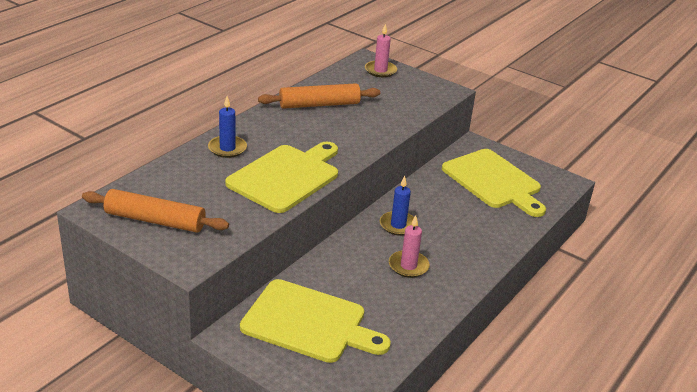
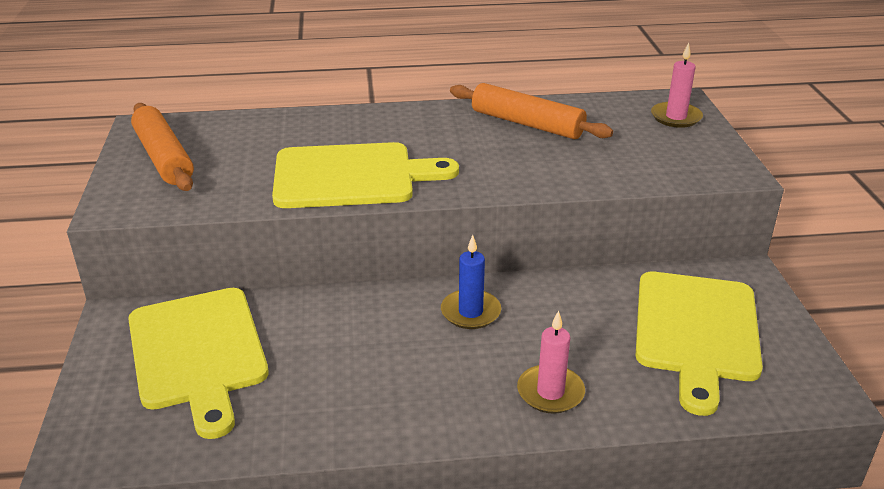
camera: 50 degrees right, 0 degrees up
(227, 148) = (348, 125): blue candle -> none
(408, 266) = (402, 363): pink candle -> pink candle (550, 392)

